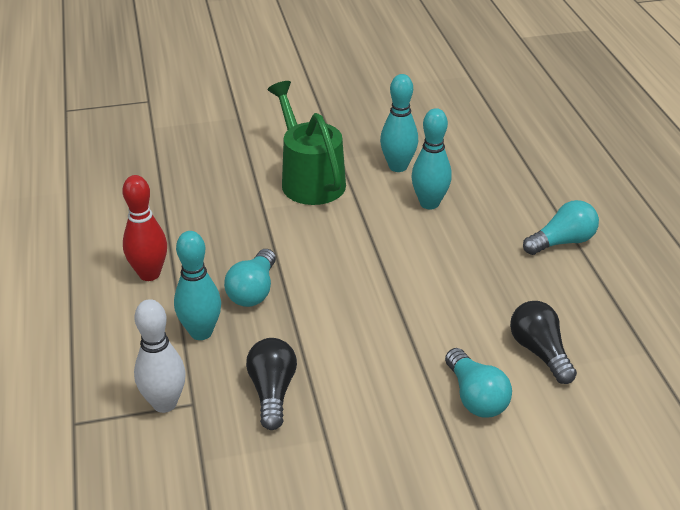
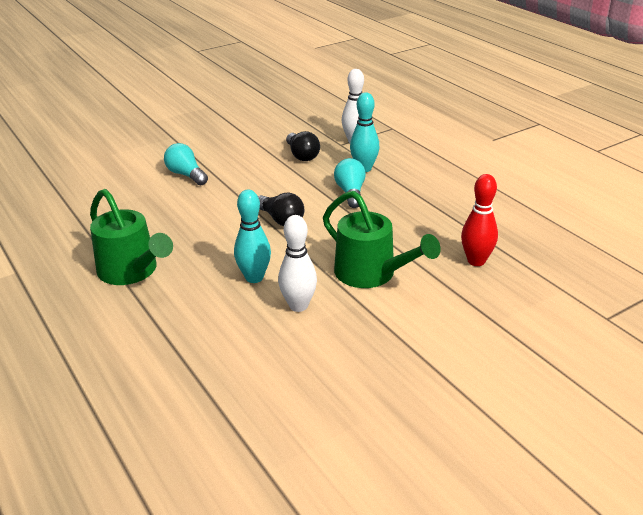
camera: 160 degrees right, 5 degrees down
(149, 274) = (426, 187): red bowling pin -> red bowling pin (476, 261)
(398, 166) = (298, 306): turquoise bowling pin -> white bowling pin
(539, 352) = (148, 201): black light bulb -> black light bulb (281, 220)
(562, 242) = (132, 271): turquoise light bulb -> green watering can

